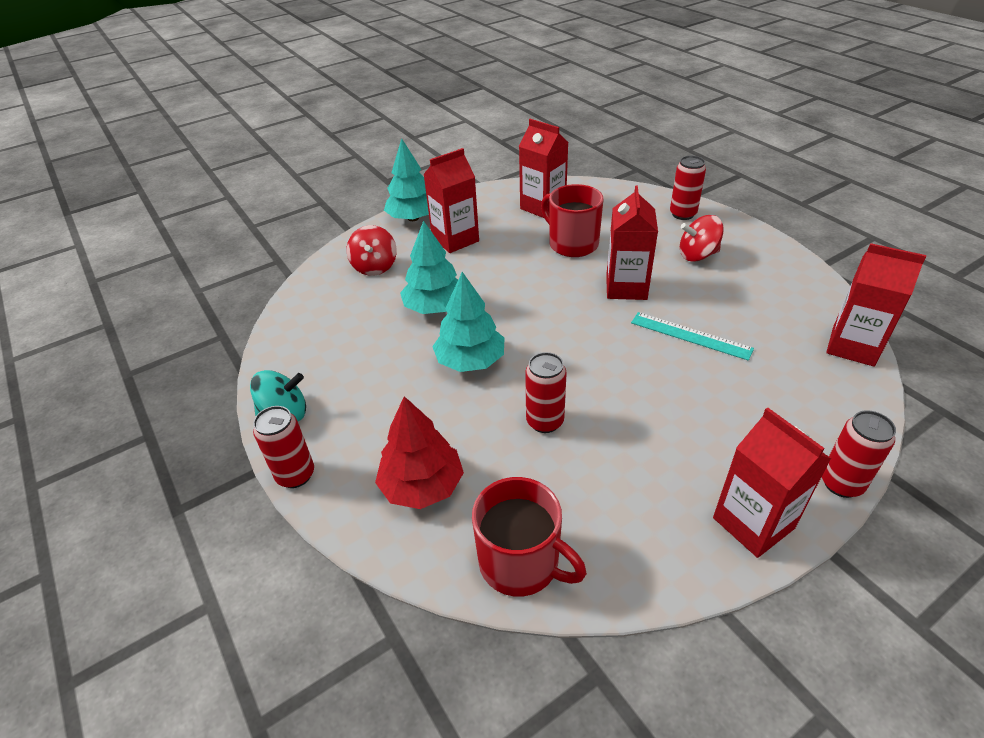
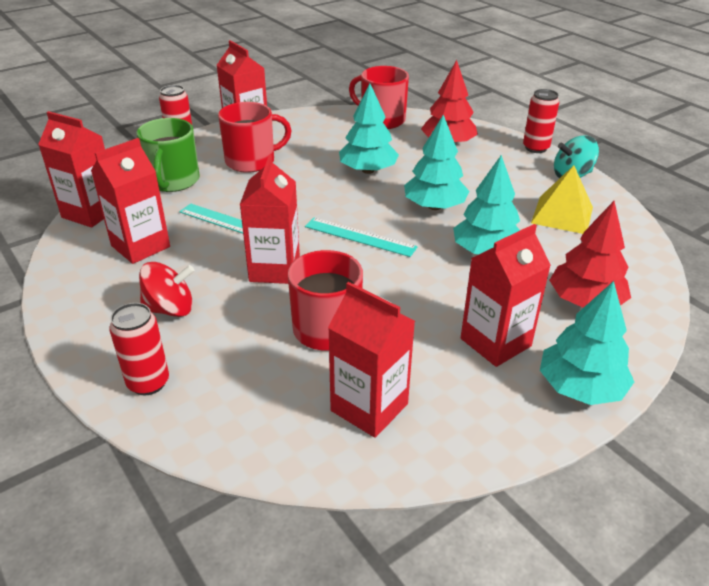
camera: 175 degrees right, 5 degrees down
(338, 351) = (562, 215): none -> yellow pyramid
(375, 267) = (585, 301): red spinning top -> red tree
(545, 421) = (368, 170): red can -> turquoise tree
(552, 321) = (360, 237): none -> turquoise ruler
(710, 440) = (251, 161): none -> red mug
(764, 307) = (140, 246): none -> red carton
(794, 398) = (173, 181): none -> green mug

